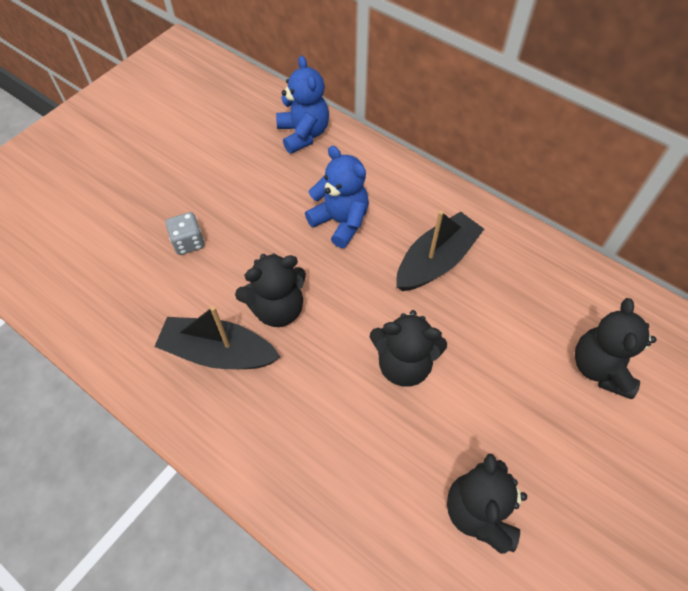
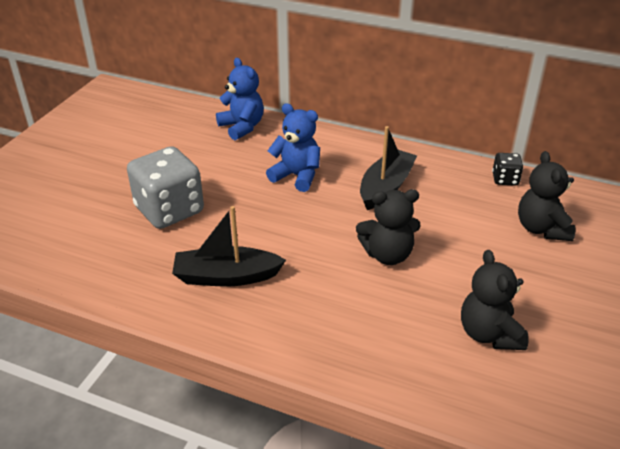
camera: 15 degrees left, 20 degrees down
(188, 242) = (169, 210): grey dice -> grey dice, size x2.13
(277, 308) = (266, 239): black teddy bear -> none
(583, 280) = (505, 179): none -> black dice

